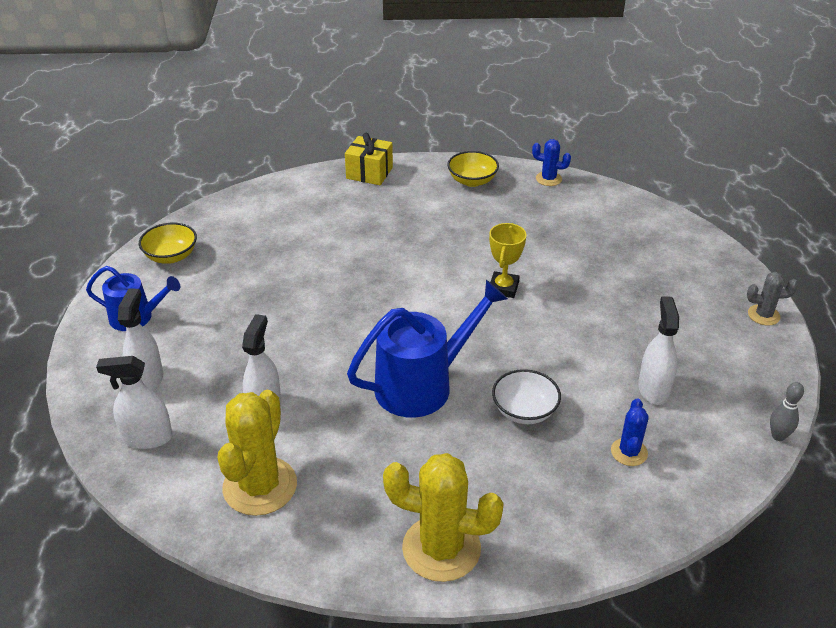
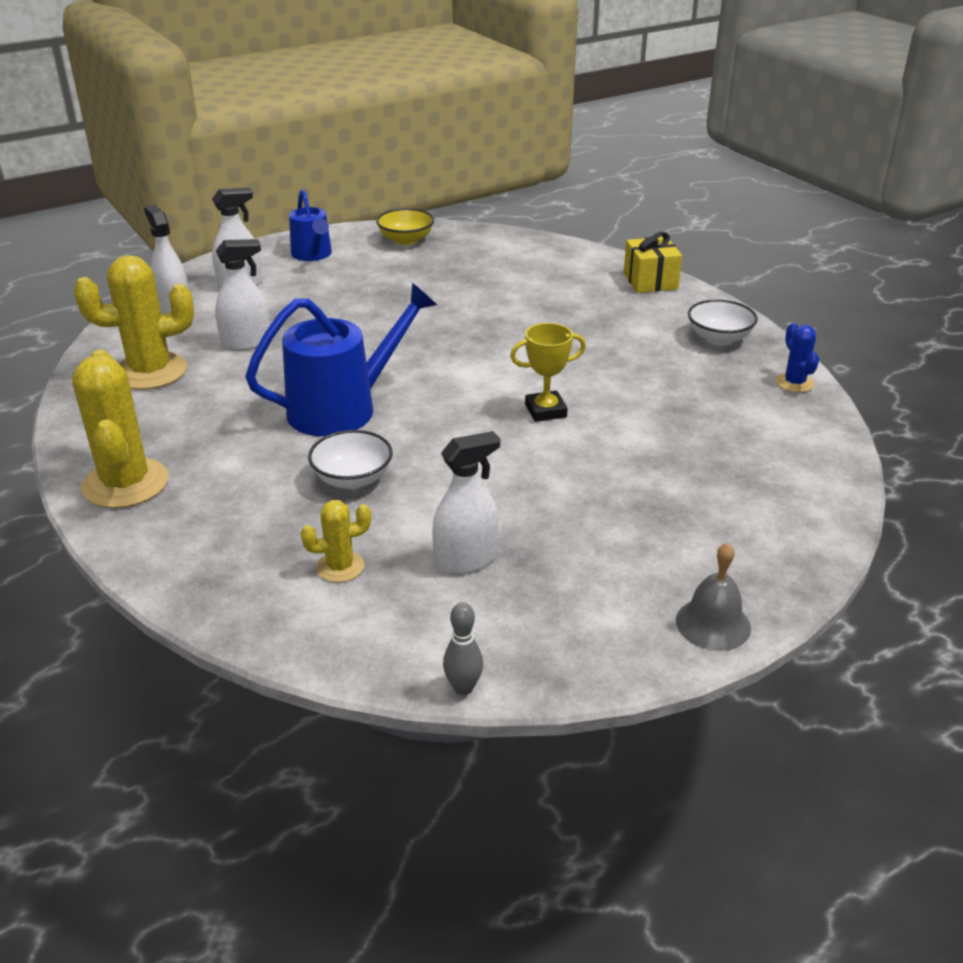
camera: 60 degrees right, 5 degrees down
(422, 385) = (342, 408): blue watering can -> blue watering can turned 60 degrees counterclockwise
(472, 181) = (719, 338): yellow bowl -> white bowl
(629, 452) = (340, 567): blue cactus -> yellow cactus
(763, 315) = (713, 624): grey cactus -> grey bell

